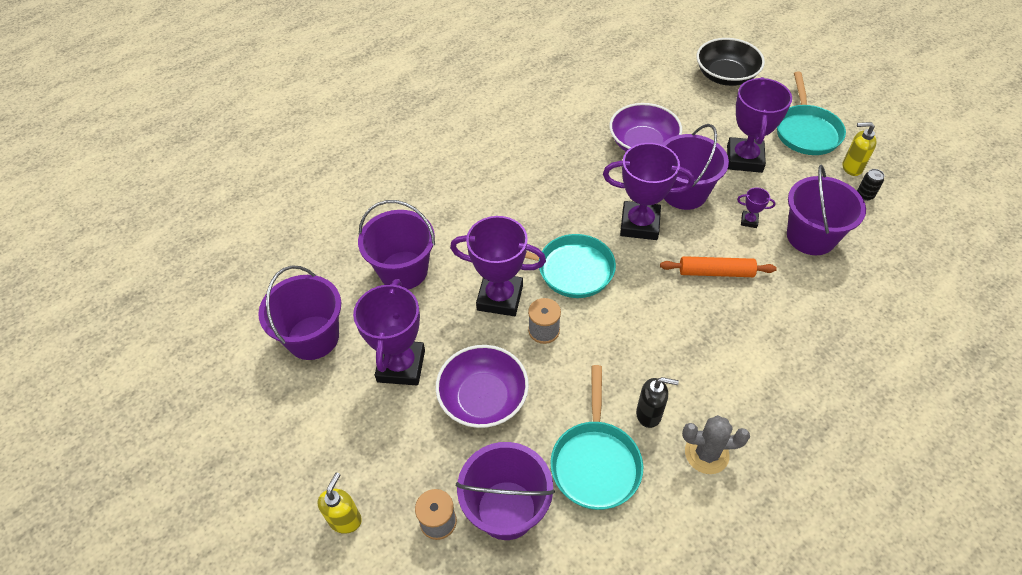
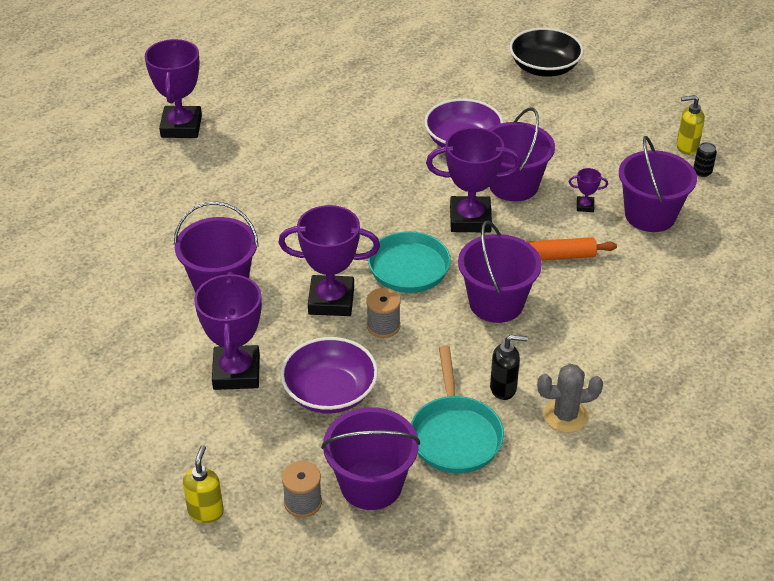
camera: 10 degrees left, 10 degrees down
(313, 337) = (134, 356): purple bucket -> purple bucket (496, 303)
(744, 159) = (573, 148): purple trophy -> purple trophy (181, 127)
(806, 131) = (636, 116): turquoise pan -> none

